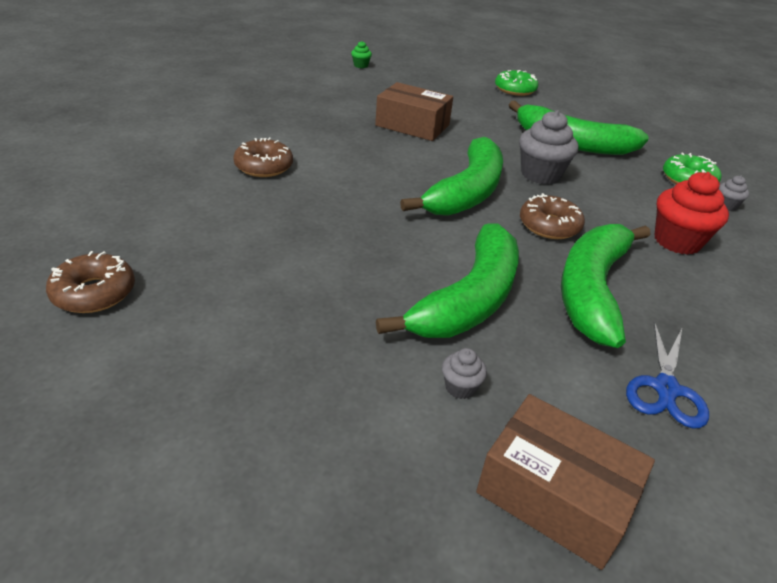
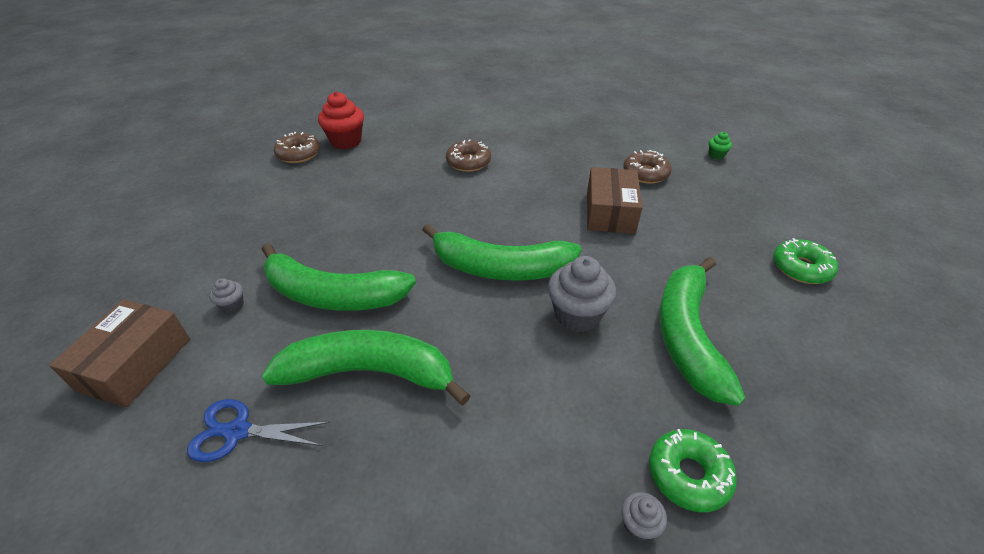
camera: 75 degrees right, 5 degrees up
(549, 226) = (471, 332): brown donut -> brown donut (645, 173)
(677, 241) = (498, 451): red cupcake -> red cupcake (346, 141)

